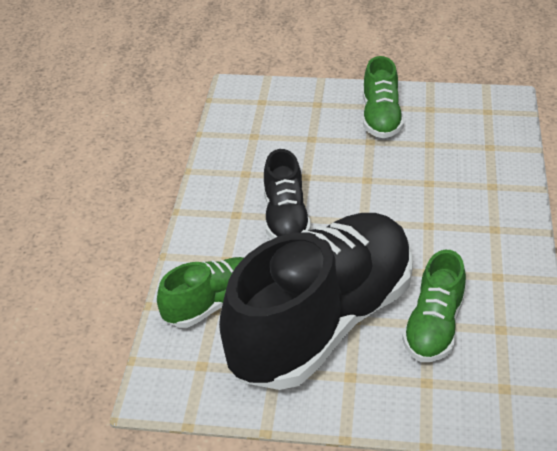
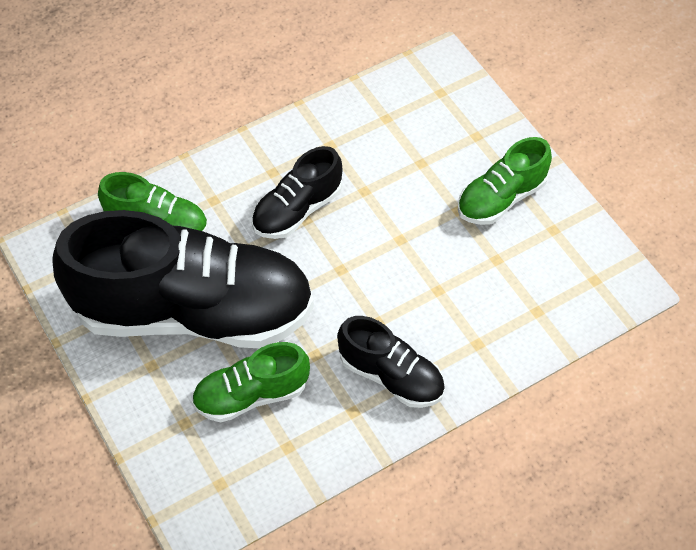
camera: 50 degrees right, 15 degrees up
(483, 241) = (391, 376): none -> black shoe

